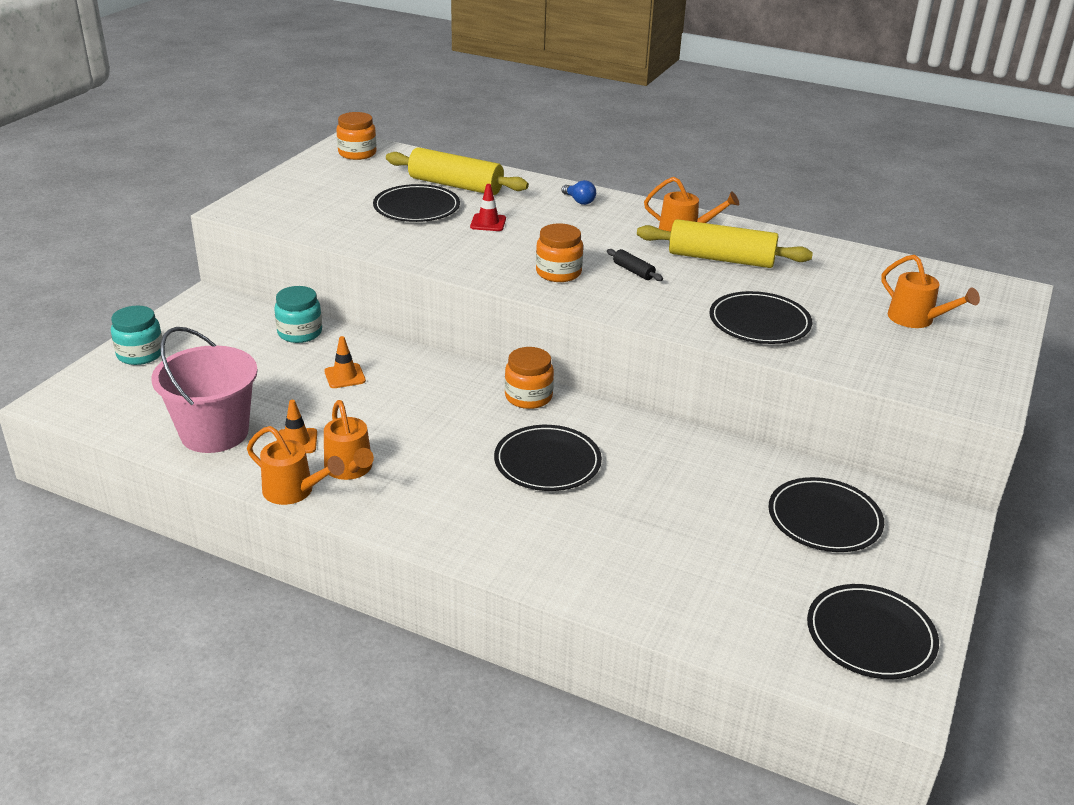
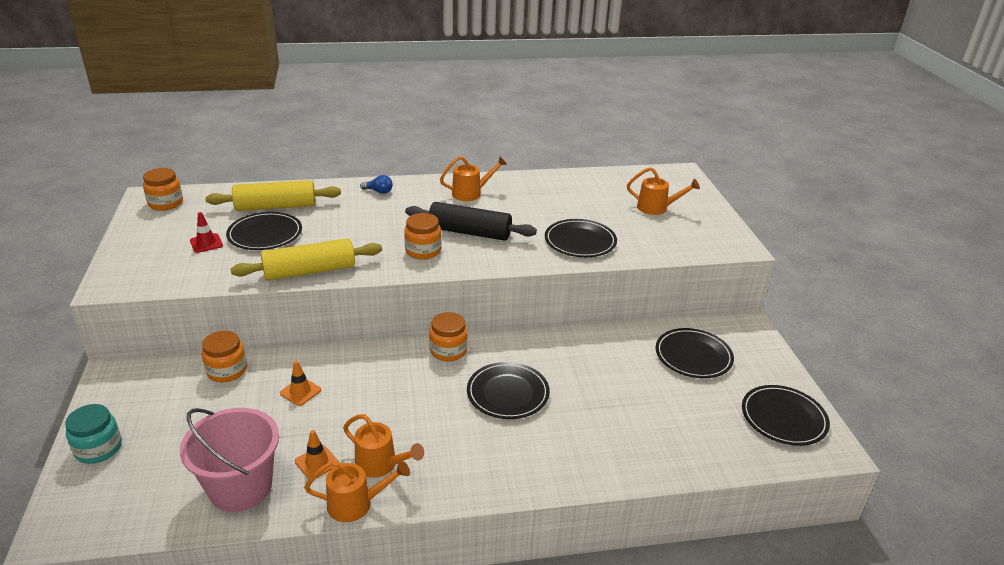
camera: 35 degrees left, 0 degrees up
(300, 333) = (227, 371): turquoise jar -> orange jar
(488, 223) = (333, 229): red traffic cone -> red traffic cone (206, 243)
(633, 271) = (470, 232): black rolling pin -> black rolling pin, size x2.30
(721, 259) = (512, 205): yellow rolling pin -> yellow rolling pin (310, 271)

